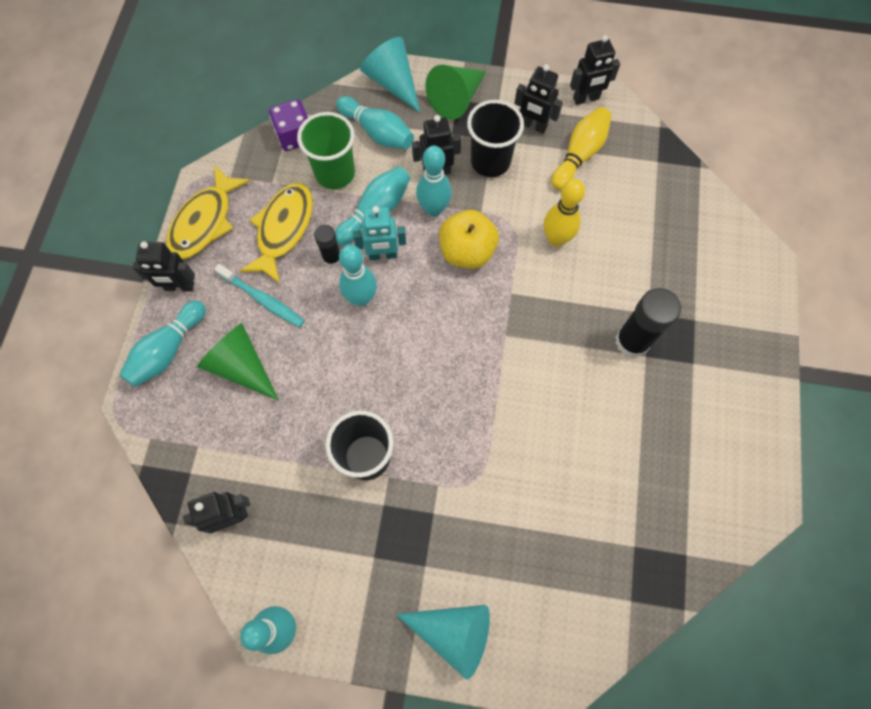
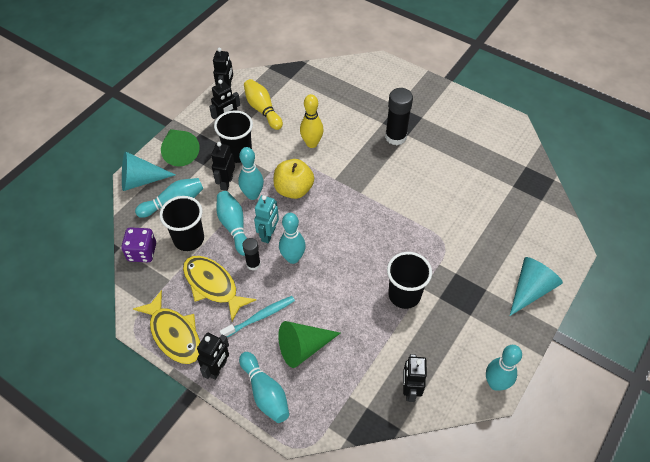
camera: 65 degrees left, 15 degrees down
(335, 173) = (189, 239): green cup -> black cup

